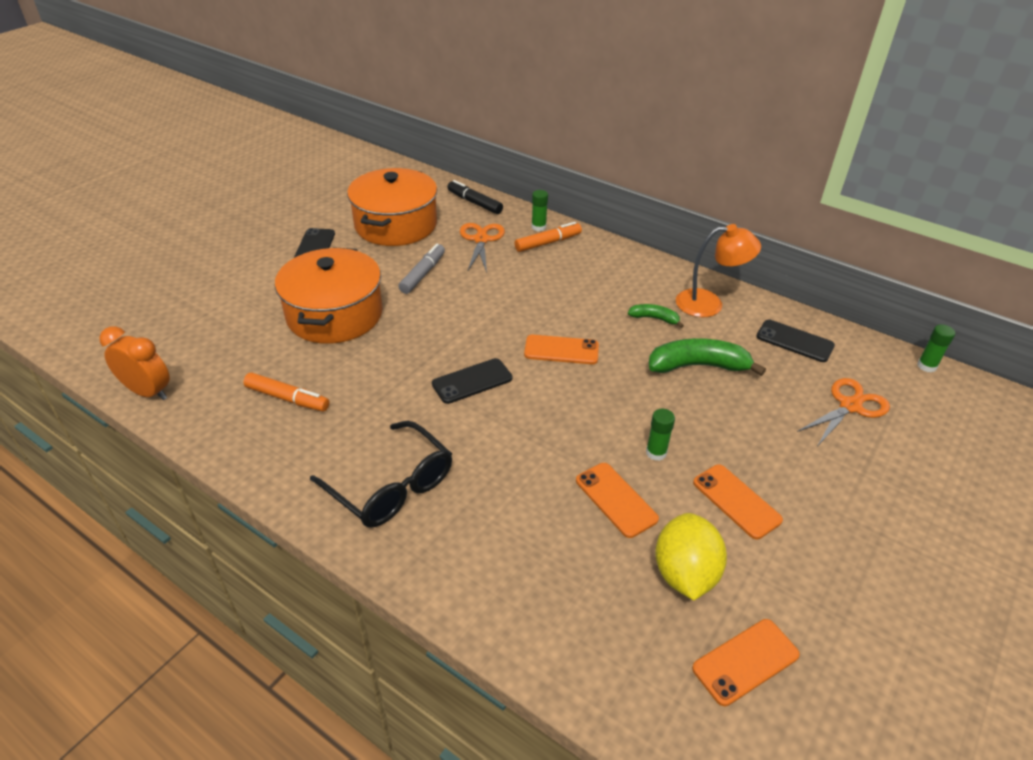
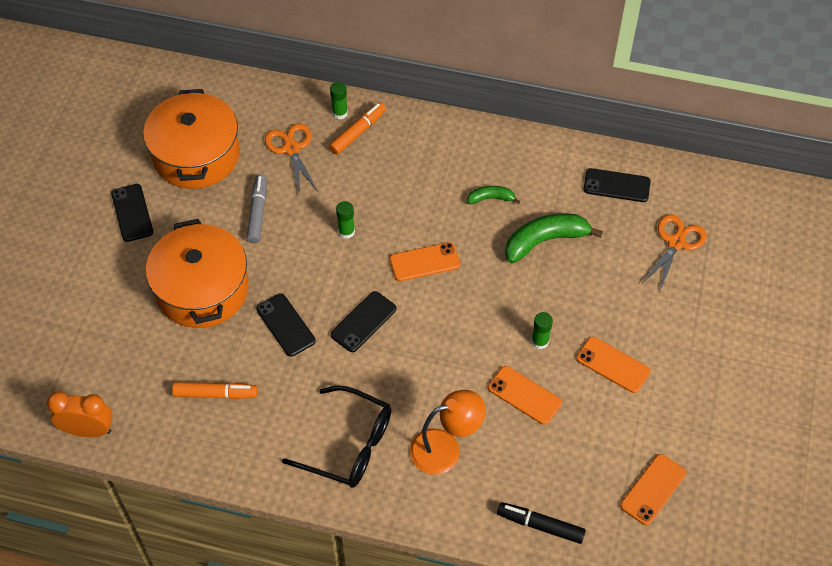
camera: 20 degrees left, 15 degrees up
(393, 362) = (285, 325): none -> black phone
(474, 203) = (260, 98): black marker -> black marker (540, 525)
(684, 574) = (594, 439): yellow lemon -> none
(709, 304) = (533, 164): orange lamp -> orange lamp (445, 448)
(926, 366) = (727, 178): green glue stick -> green glue stick (346, 232)

